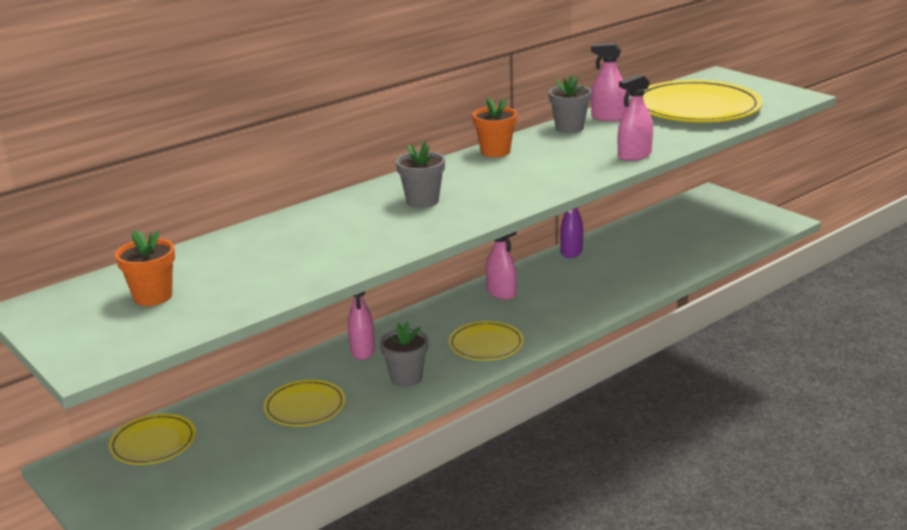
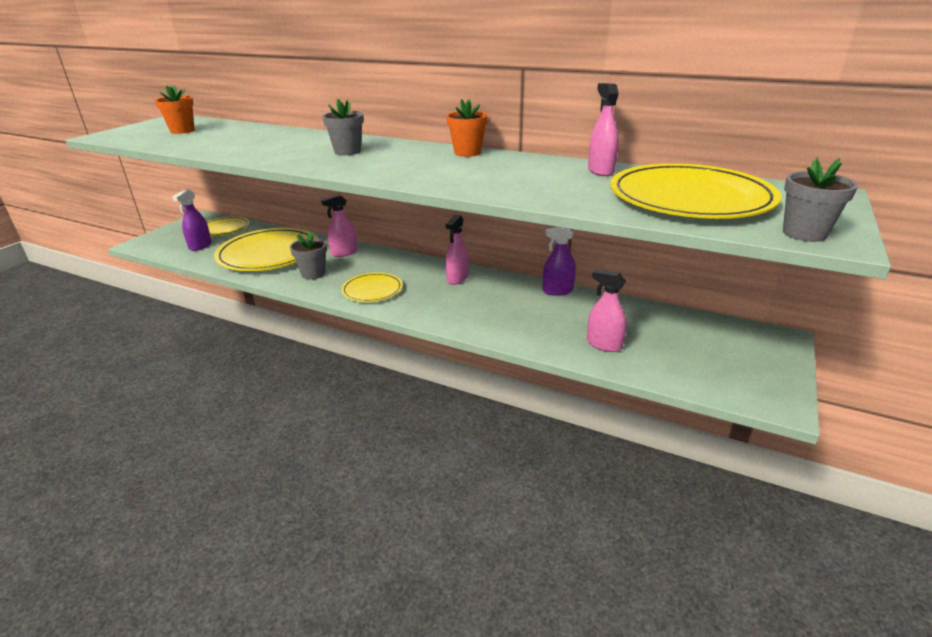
camera: 65 degrees right, 5 degrees up
(206, 467) = (200, 246): none -> purple spray bottle
(305, 406) = (269, 253): yellow plate -> yellow plate, size x1.88
(569, 128) = (553, 163): grey flower pot -> grey flower pot (804, 233)
(634, 156) = (505, 192): pink spray bottle -> pink spray bottle (604, 344)

